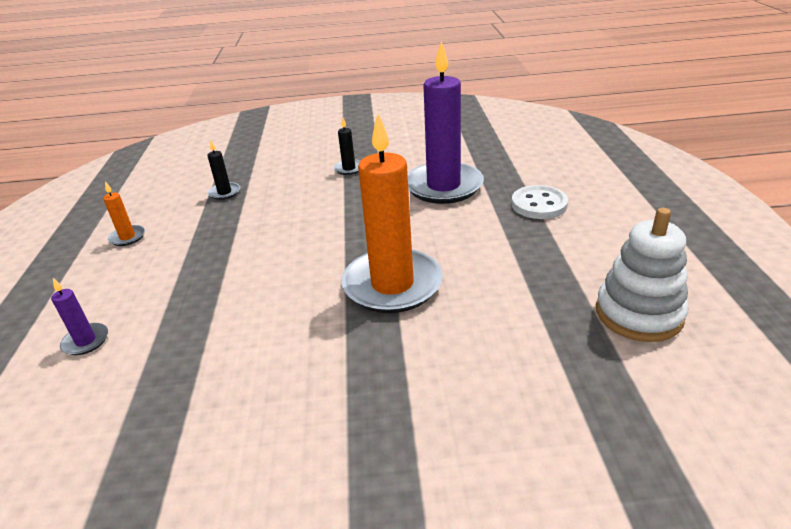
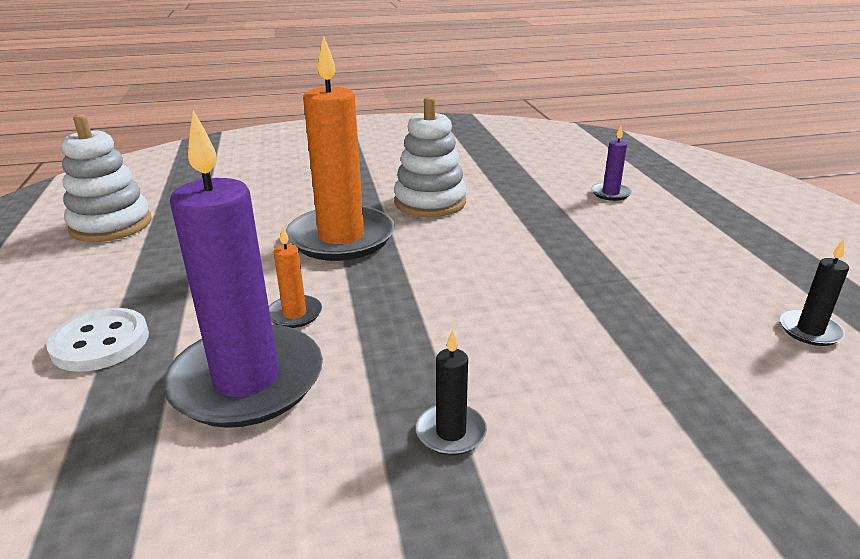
camera: 170 degrees right, 5 degrees down
(127, 237) = (724, 276): orange candle -> orange candle (294, 314)
(224, 192) = (671, 358): black candle -> black candle (810, 331)
(290, 335) = (430, 202): none -> white stacking toy

